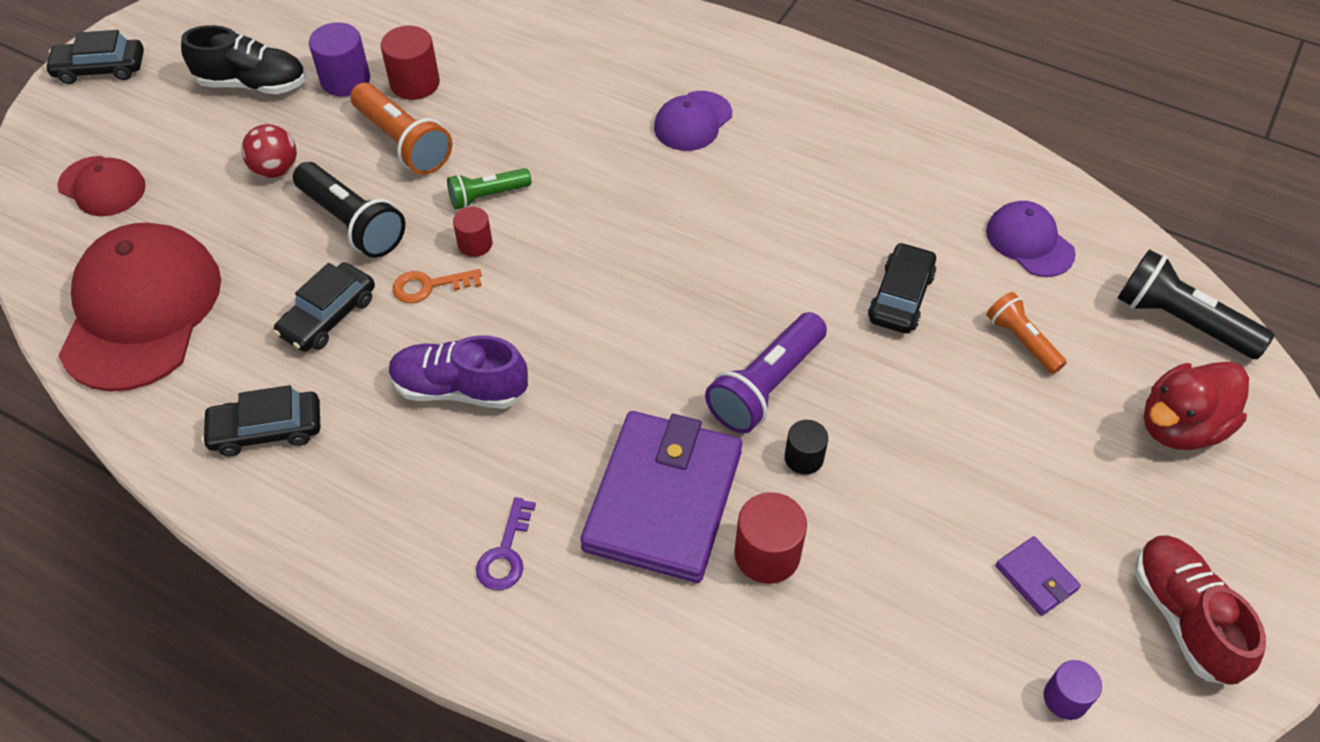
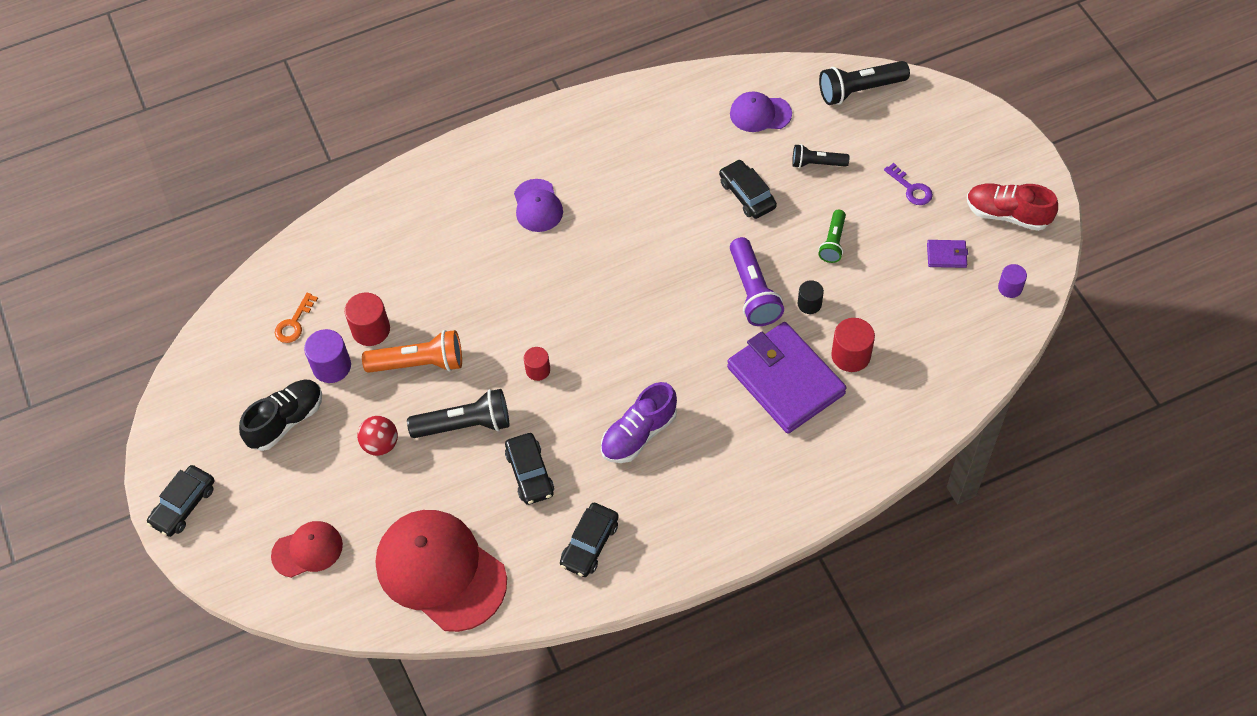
camera: 50 degrees left, 5 degrees up
(429, 286) = (551, 410): orange key -> orange key (294, 323)
(487, 196) = (505, 343): green flashlight -> green flashlight (833, 242)
(505, 553) = (762, 469): purple key -> purple key (911, 188)
(1021, 341) = (817, 163): orange flashlight -> black flashlight
(1180, 426) = (915, 138): red duck -> none

